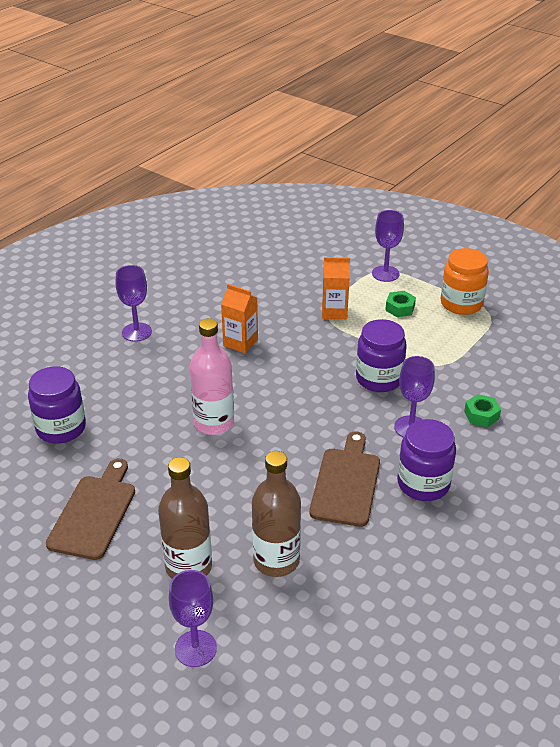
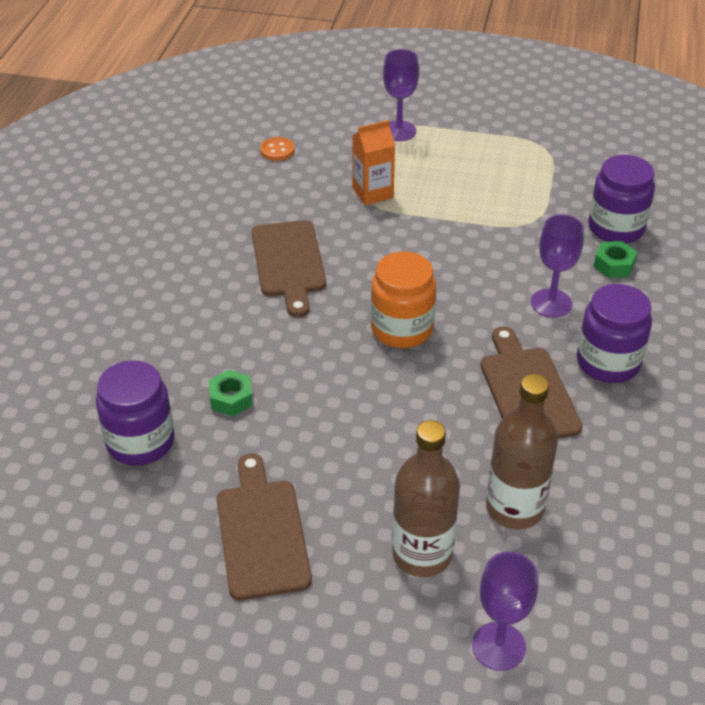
camera: 25 degrees left, 5 degrees up
(137, 332) = (149, 288): purple goblet -> none
(214, 423) = (327, 371): pink bottle -> none
(240, 342) = (289, 263): orange carton -> brown cutting board
(287, 264) = (277, 150): none -> orange button
(379, 379) = (478, 258): purple jar -> purple jar (616, 228)
(400, 308) = (443, 168): green nut -> green nut (231, 398)
(461, 303) = (506, 143): orange jar -> orange jar (402, 329)

